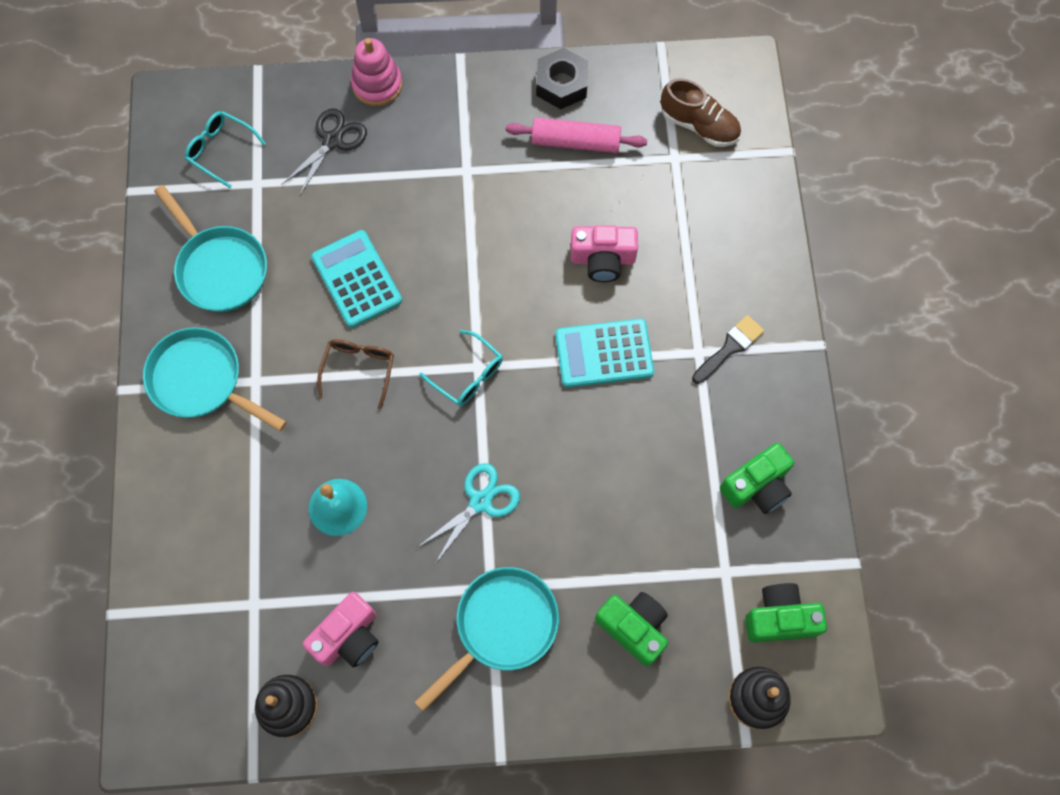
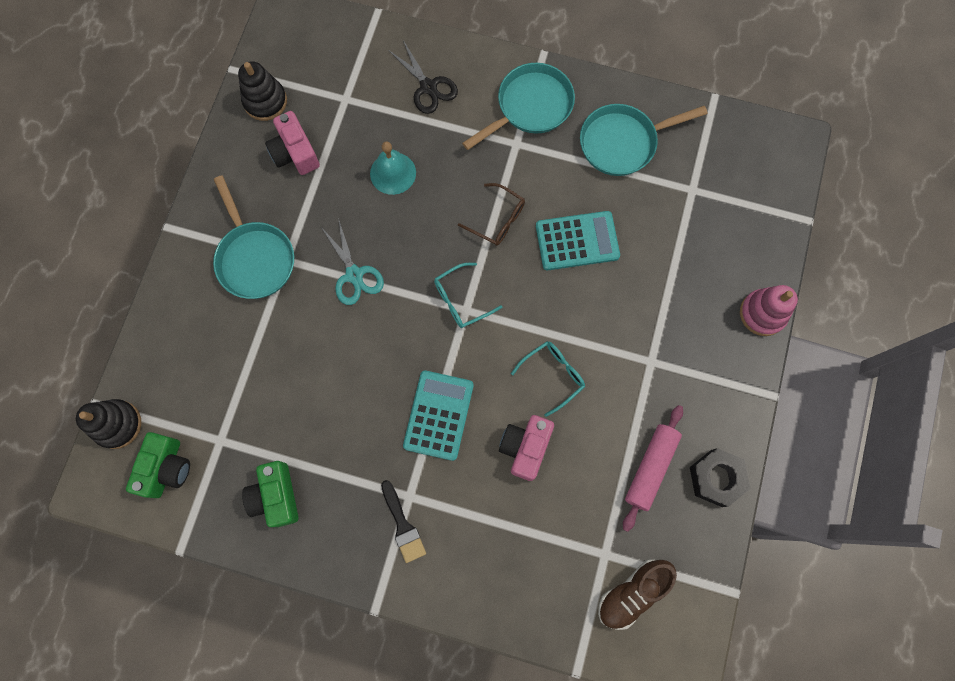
camera: 110 degrees right, 5 degrees up
(220, 150) = (733, 170): turquoise glasses -> turquoise glasses (553, 375)
(332, 141) = (715, 260): black scissors -> black scissors (428, 87)
(633, 628) = (210, 353): green camera -> none

